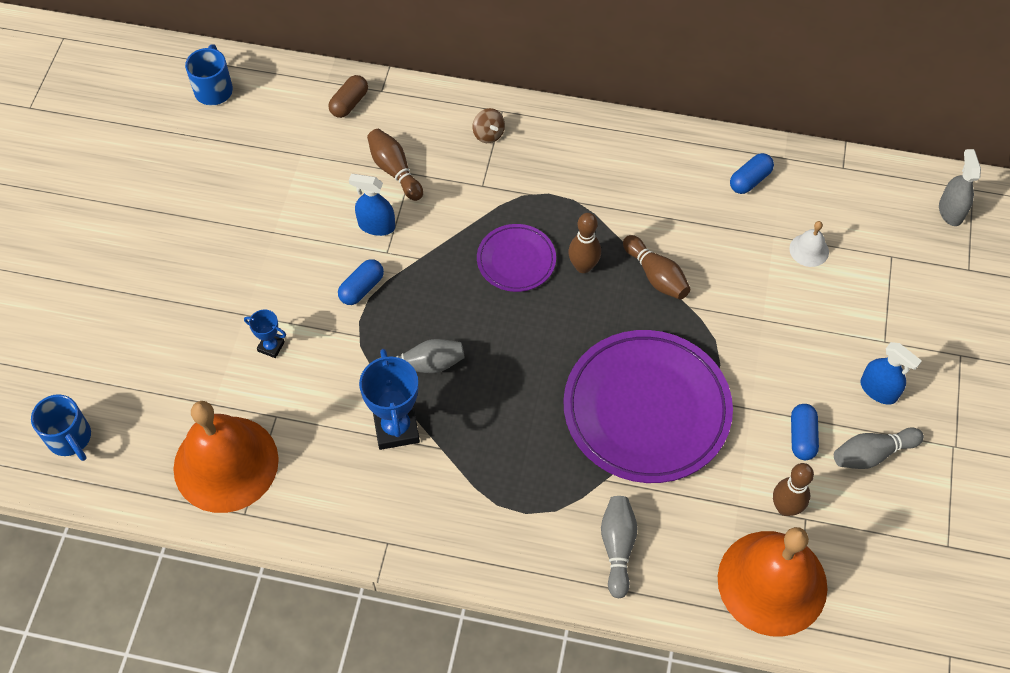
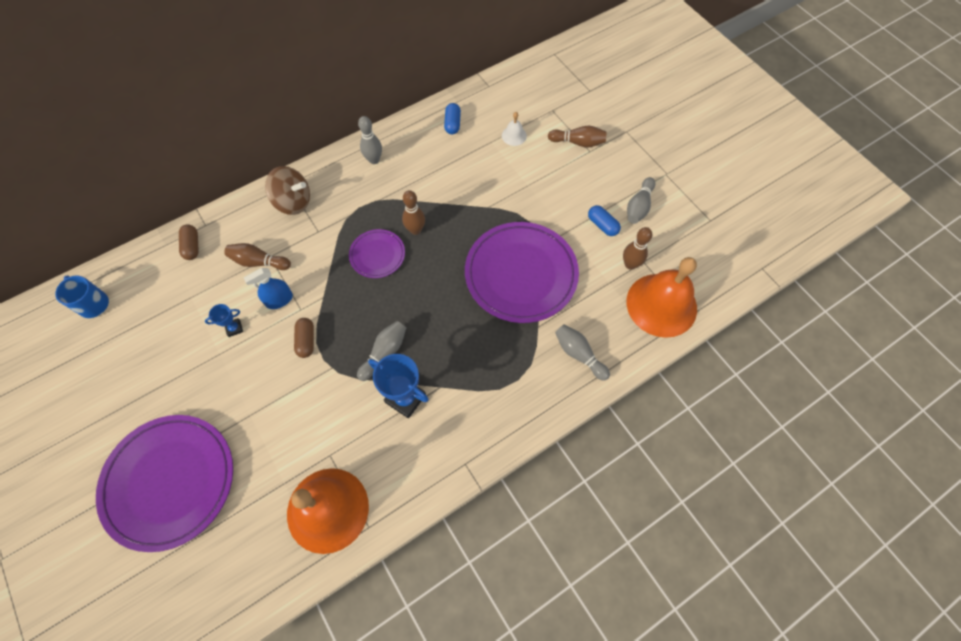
camera: 45 degrees left, 5 degrees up
(70, 438) = (210, 590): blue mug -> none
(126, 313) = (170, 482): none -> purple plate
(271, 346) = (285, 419): blue trophy -> blue trophy (234, 328)
(361, 288) = (306, 341): blue capsule -> brown capsule
(488, 134) = (293, 202): brown spinning top -> brown spinning top, size x1.91
(618, 153) = (374, 160): none -> grey bowling pin
(656, 275) = (456, 205): brown bowling pin -> brown bowling pin (578, 142)
(878, 390) = (610, 175): blue spray bottle -> none
(950, 211) = (555, 70): grey spray bottle -> none

